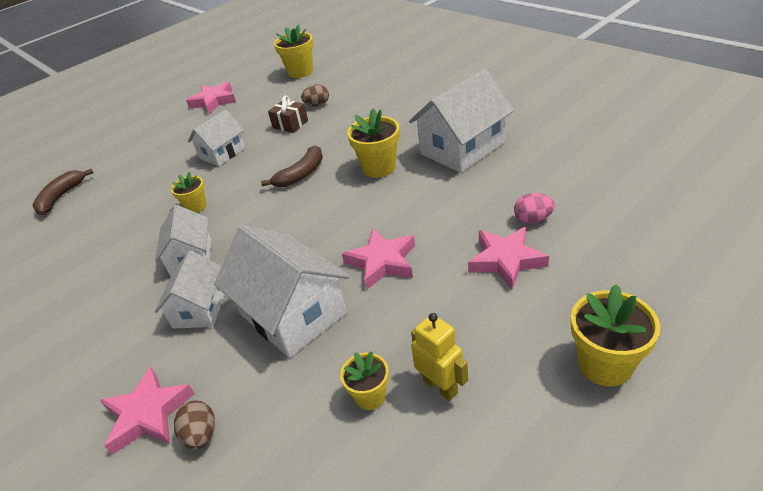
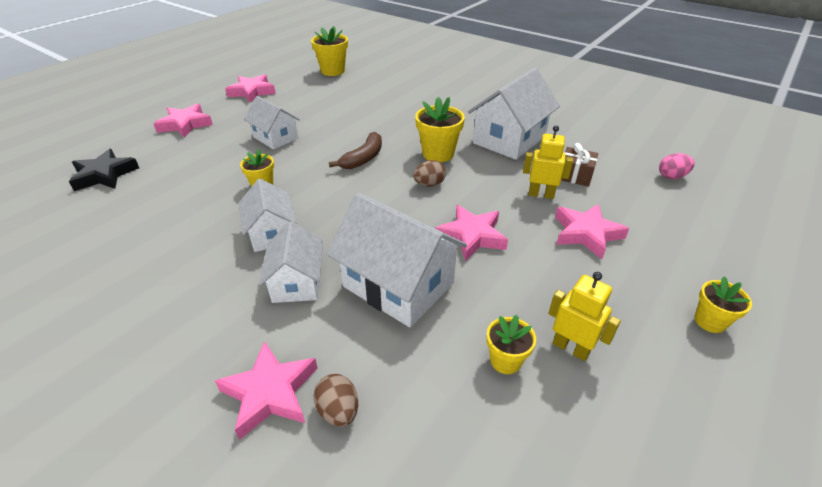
camera: 15 degrees left, 0 degrees up
(61, 197) = (104, 175): brown banana -> black star
(143, 141) = (185, 124): none -> pink star
(222, 153) = (275, 137): white house -> white house turned 75 degrees counterclockwise
(290, 124) = (337, 114): brown gift -> brown gift (575, 176)
(317, 105) = (359, 99): brown egg -> brown egg (429, 184)
(473, 214) = (541, 194): none -> yellow robot
(533, 219) = (595, 199): pink egg -> pink egg (671, 176)
(605, 364) = (710, 321): yellow flower pot -> yellow flower pot, size x0.61

